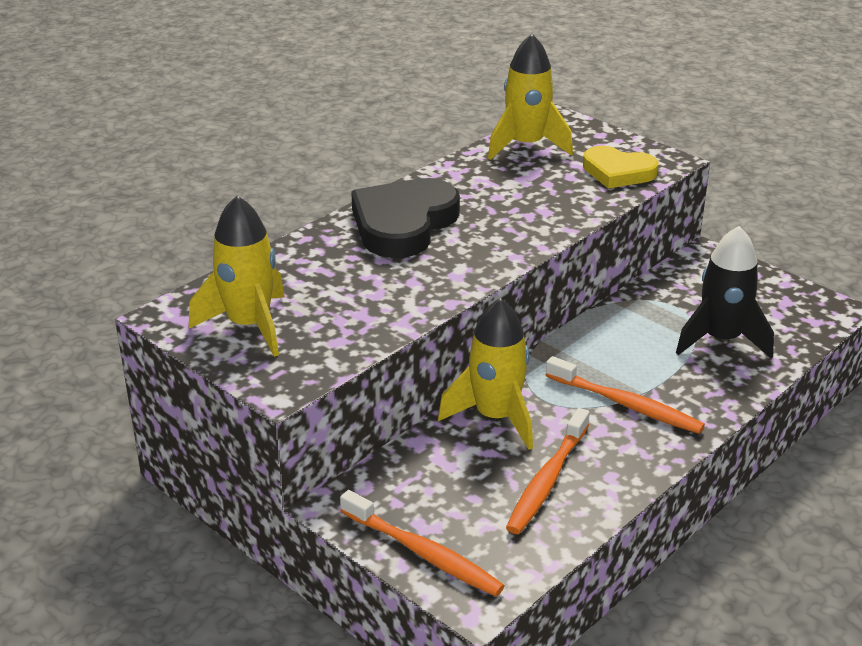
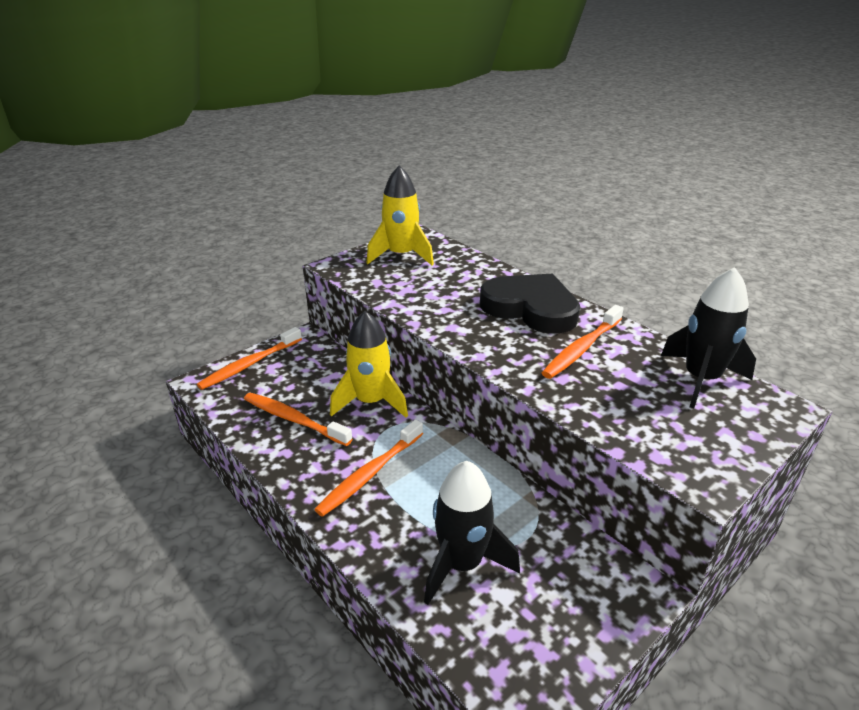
camera: 95 degrees right, 0 degrees up
(487, 198) = (581, 348): none -> orange toothbrush
(526, 146) = (701, 379): yellow rocket -> black rocket
(618, 172) = (659, 435): yellow heart -> none

